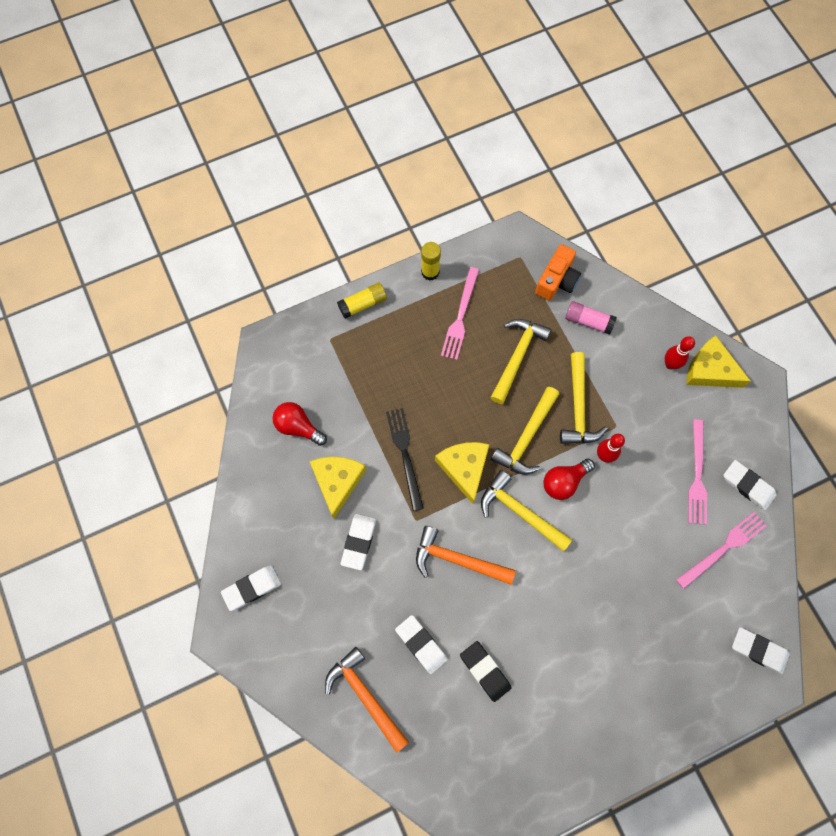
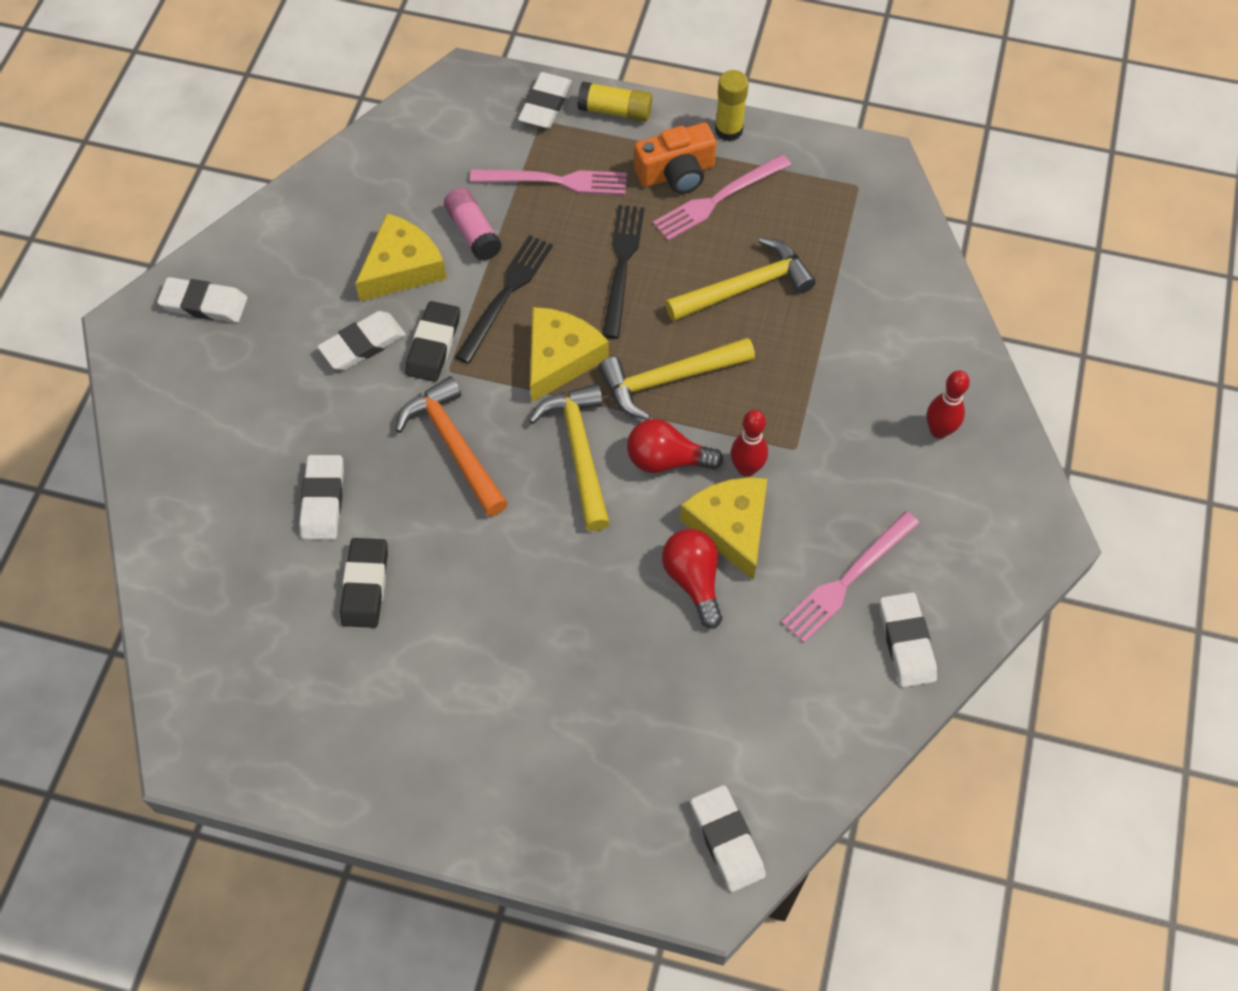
camera: 40 degrees right, 10 degrees down
(298, 427) = (416, 183): red light bulb -> red light bulb (693, 580)
(323, 327) = (545, 104): none -> white eraser
(365, 696) = (209, 504): orange hammer -> none
(395, 513) = (433, 345): none -> black eraser
(447, 392) = (622, 265): none -> black fork
(557, 280) = (880, 240): orange camera -> orange camera (676, 173)
(578, 407) = (767, 393): yellow hammer -> none
(588, 321) = (876, 311): pink glue stick -> pink glue stick (473, 232)
(710, 370) = (988, 475): yellow cheese -> yellow cheese (730, 527)
(723, 548) = (799, 687): pink fork -> pink fork (555, 181)

